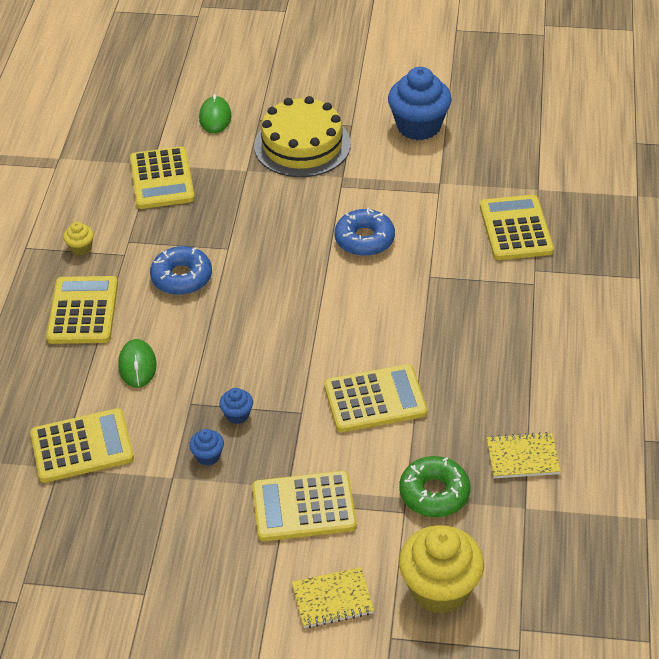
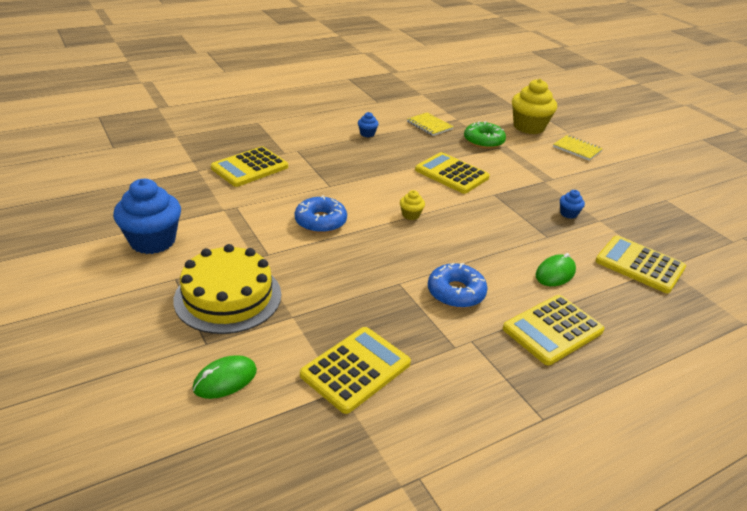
camera: 130 degrees left, 10 degrees down
(81, 248) = (497, 375): yellow cupcake -> yellow cupcake (411, 215)
(237, 415) = (528, 215): blue cupcake -> blue cupcake (367, 134)
(304, 507) = (547, 172): yellow calculator -> none

